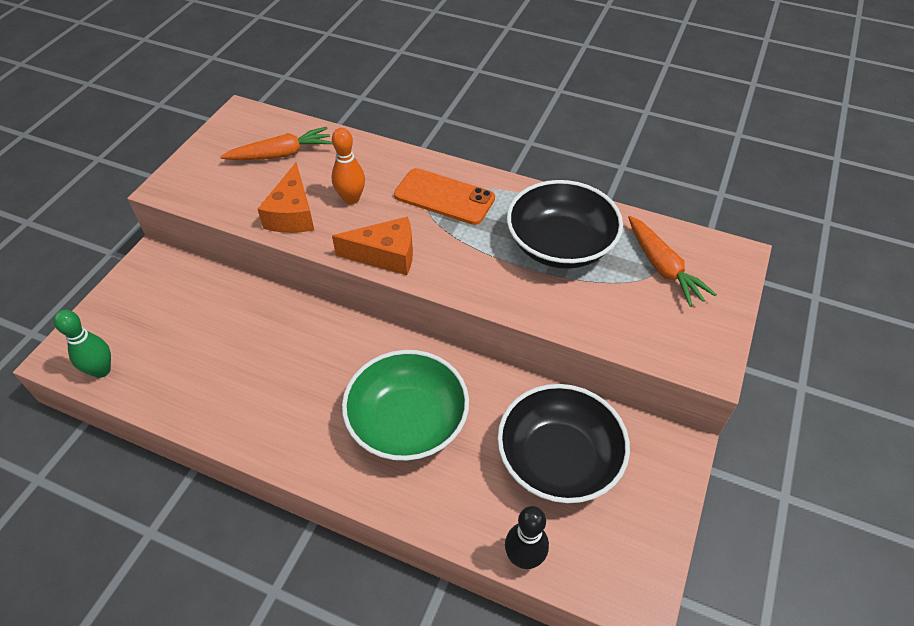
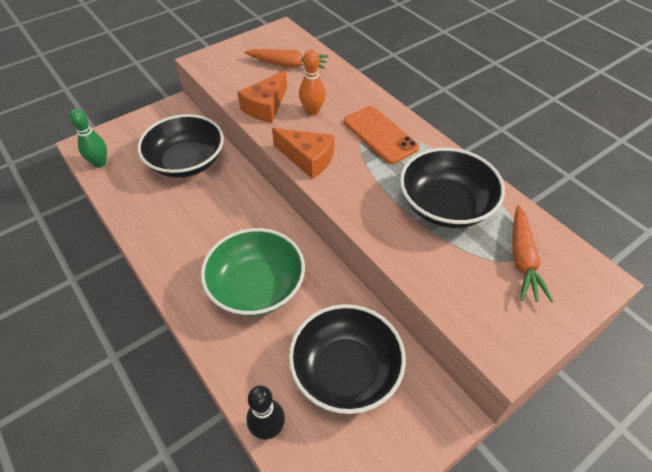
camera: 30 degrees right, 0 degrees up
(218, 320) = (186, 161): none -> black bowl

